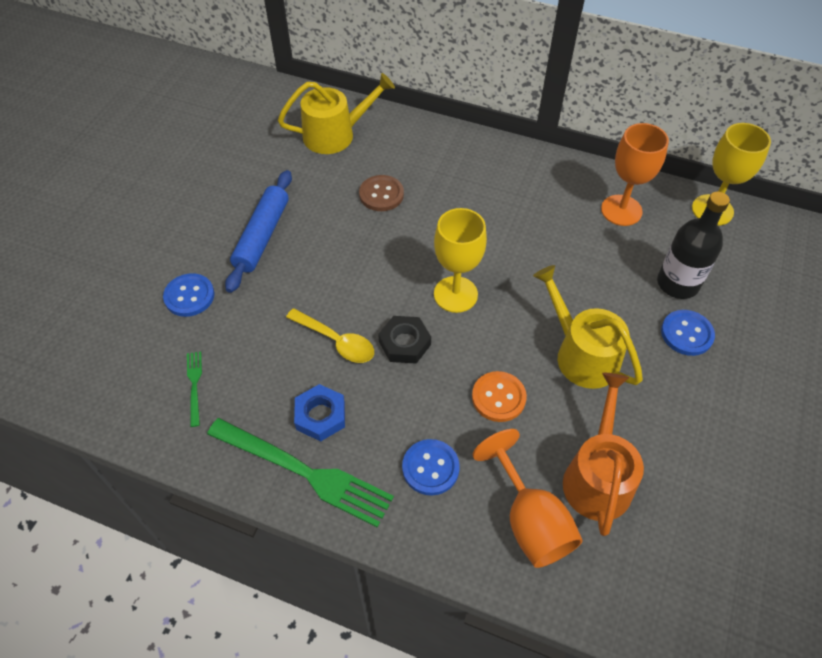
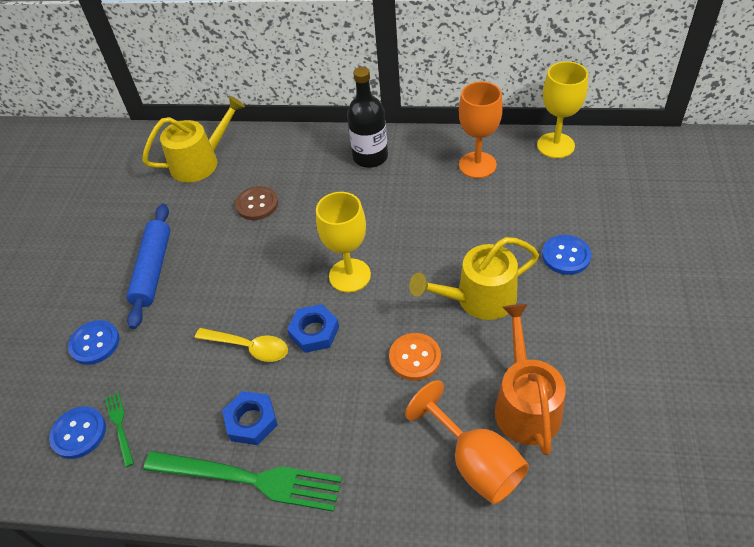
camera: 10 degrees left, 5 degrees down
(404, 343) = (314, 332): black nut -> blue nut
(430, 468) = (369, 440): blue button -> blue button (79, 433)
(582, 354) = (479, 298): yellow watering can -> yellow watering can turned 60 degrees counterclockwise
(677, 283) = (545, 215): black bottle -> black bottle (370, 157)

